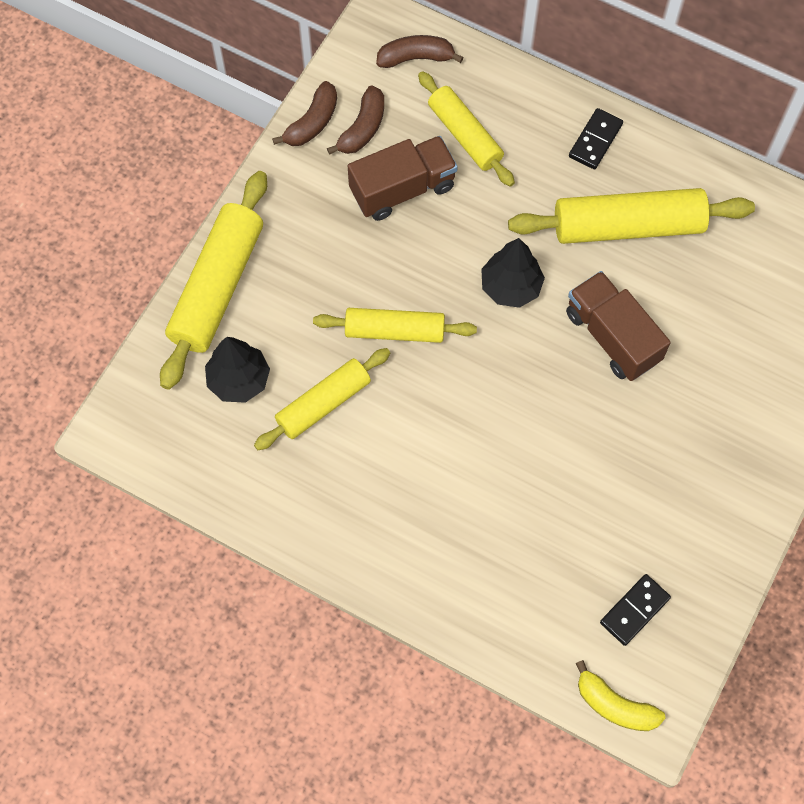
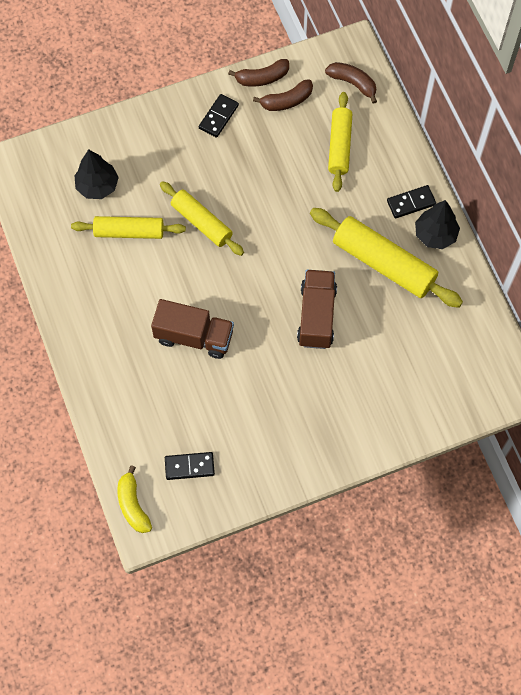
camera: 40 degrees right, 0 degrees up
(218, 287) = (131, 129): yellow rolling pin -> none
(304, 200) = (218, 117): none -> black domino
(402, 189) = (277, 150): brown truck -> brown truck (194, 336)
(510, 287) = (286, 247): black tree -> black tree (435, 235)

